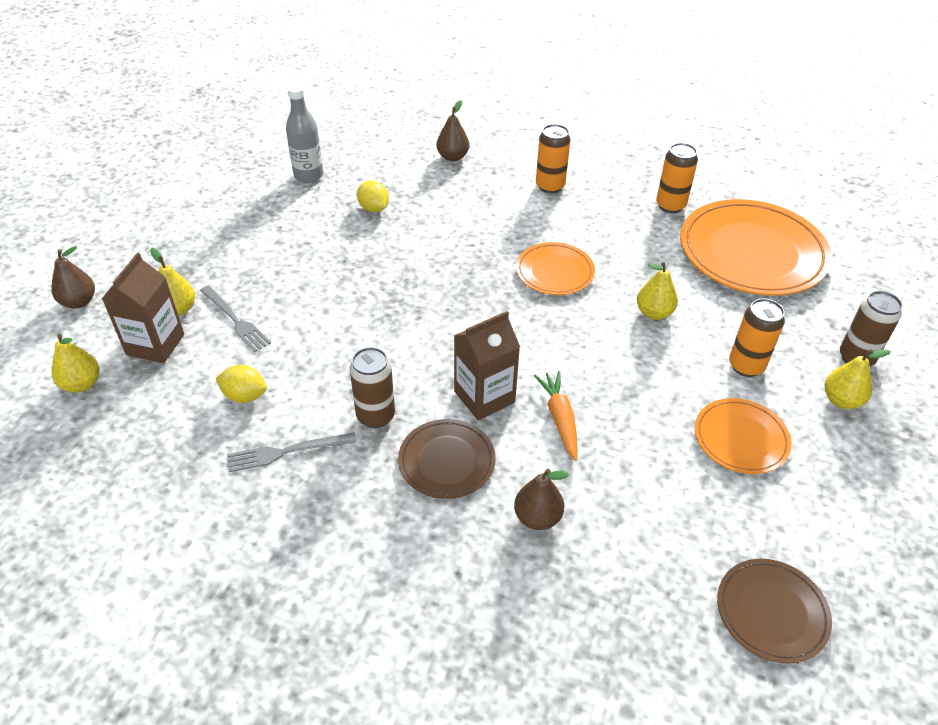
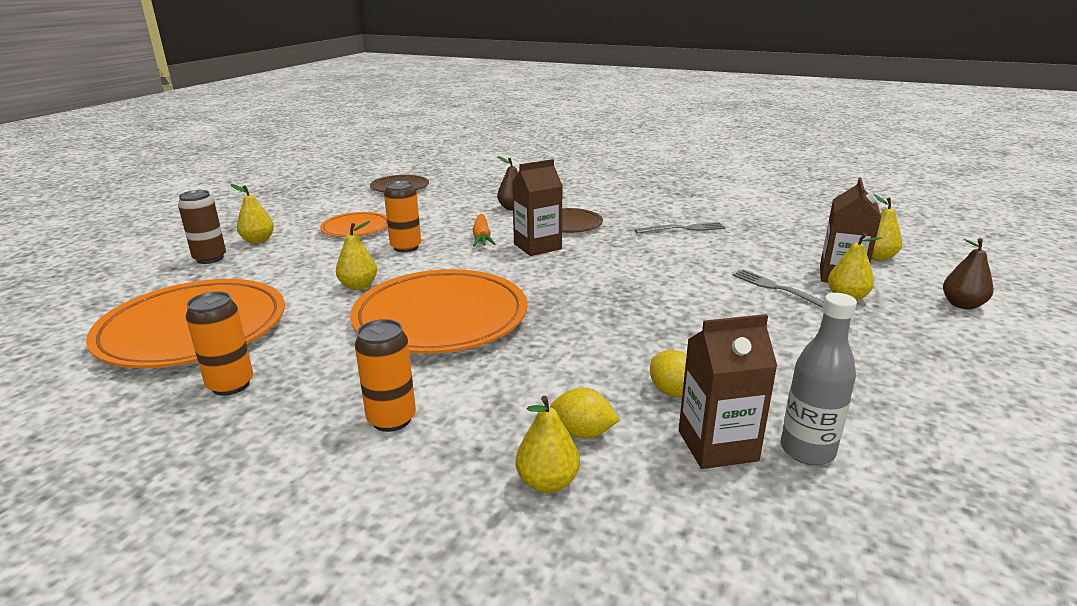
camera: 175 degrees left, 20 degrees down
(244, 395) = (733, 250): yellow lemon -> yellow lemon (582, 433)
(358, 176) = (717, 445): none -> brown carton
(375, 416) = (623, 240): brown can -> none
(453, 157) = (547, 482): brown pear -> yellow pear
(554, 272) = (441, 318): orange plate -> orange plate, size x1.91
(746, 366) = (310, 256): orange can -> orange can (406, 247)

